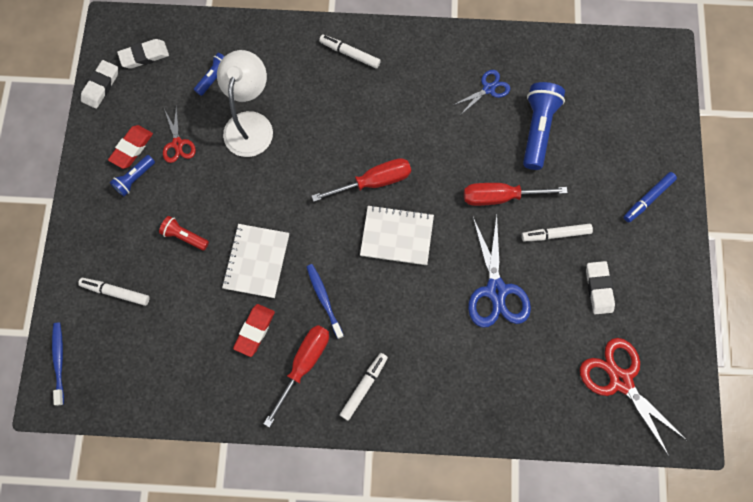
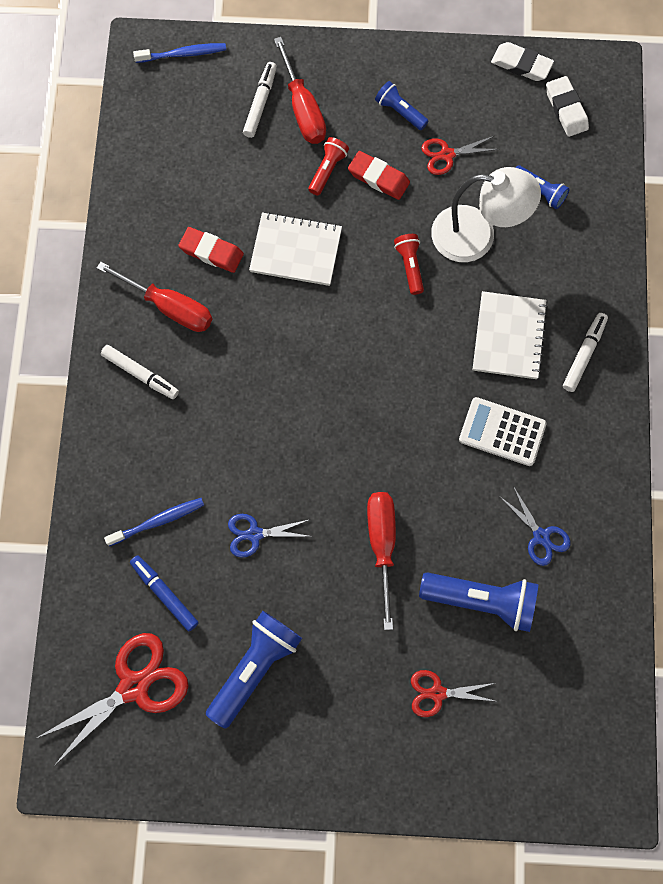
camera: 90 degrees right, 0 degrees up
(132, 148) = (439, 105): red eraser -> red eraser (378, 178)
(274, 173) = (410, 266): none -> red flashlight
(324, 299) = (247, 328): blue toothbrush -> blue toothbrush (158, 521)
(373, 182) = (400, 385): red screwdriver -> red screwdriver (302, 108)
(397, 236) = (327, 413): white notebook -> white notebook (508, 336)
(410, 111) = (502, 432): none -> white calculator
(496, 290) = (254, 534): blue scissors -> blue scissors, size x0.56
(555, 234) = (330, 616): white marker -> none
(598, 288) = (255, 668): white eraser -> blue flashlight
(605, 160) = (437, 693): none -> red scissors
(648, 199) = (381, 748): blue marker -> blue marker (164, 594)

